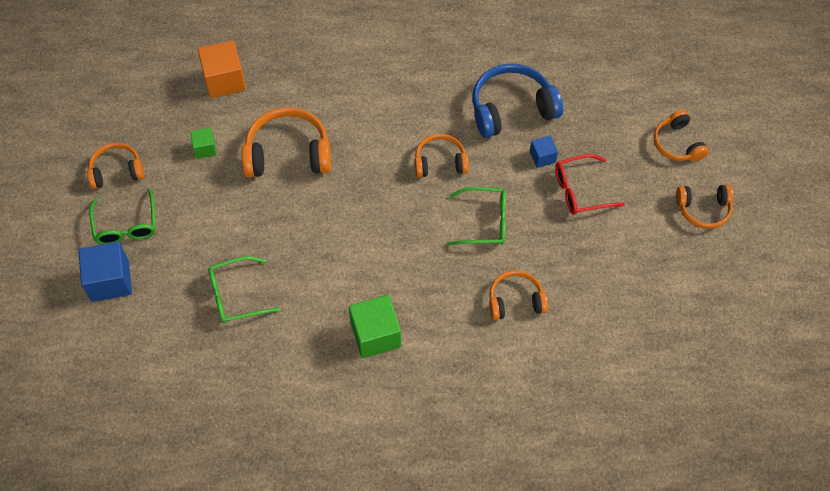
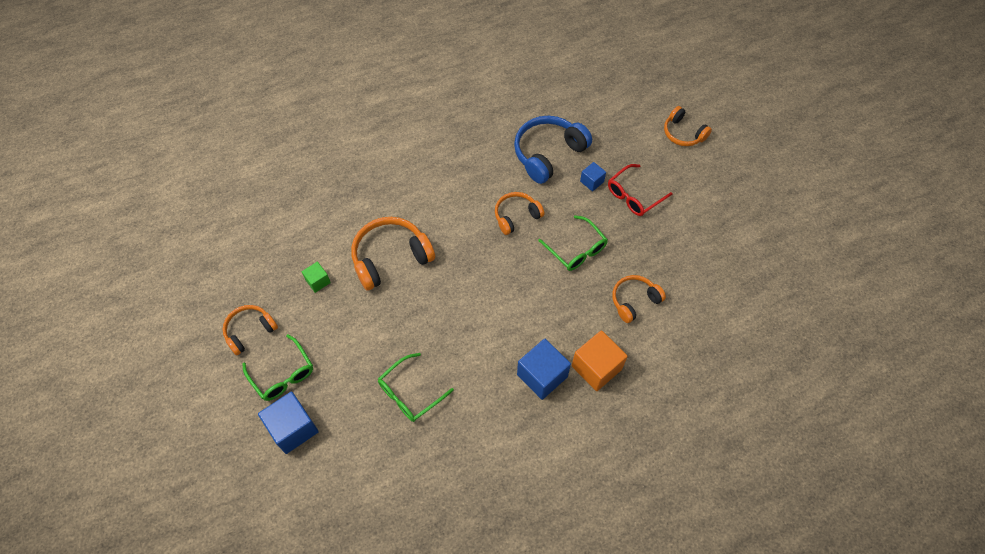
camera: 25 degrees left, 0 degrees up
(224, 80) = (305, 218): orange cube -> orange cube (596, 367)
(375, 335) = (542, 375): green cube -> blue cube
(484, 222) = (576, 249): green glasses -> green glasses turned 75 degrees clockwise
(703, 209) = (729, 174): orange headphones -> none

